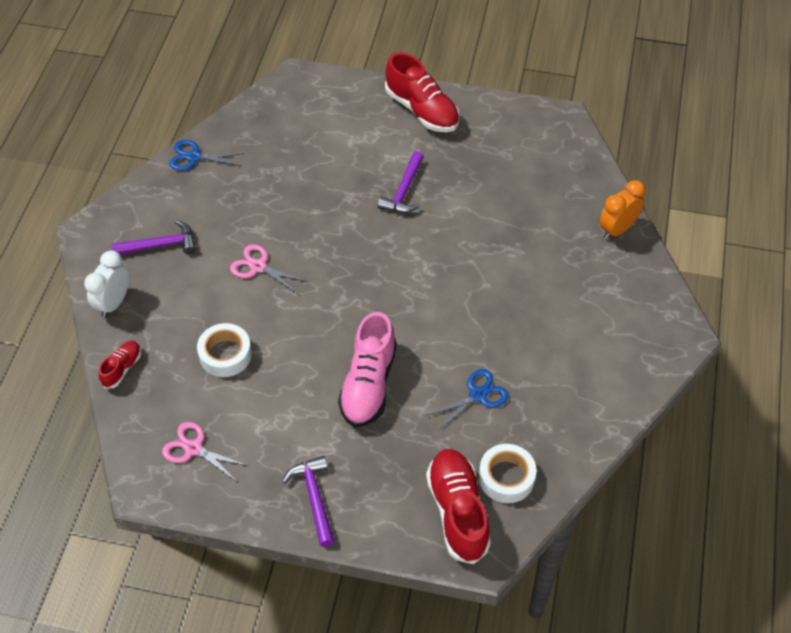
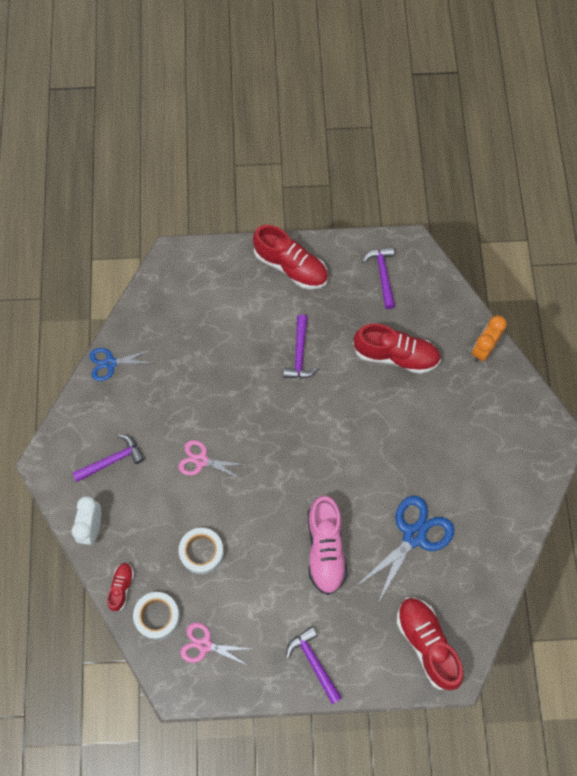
camera: 15 degrees left, 15 degrees up
(478, 395) = (414, 535): blue scissors -> blue scissors, size x1.64
(506, 477) = (455, 604): white tape -> white tape (157, 616)
(513, 214) = (395, 355): none -> red shoe
(522, 138) = (382, 275): none -> purple hammer

